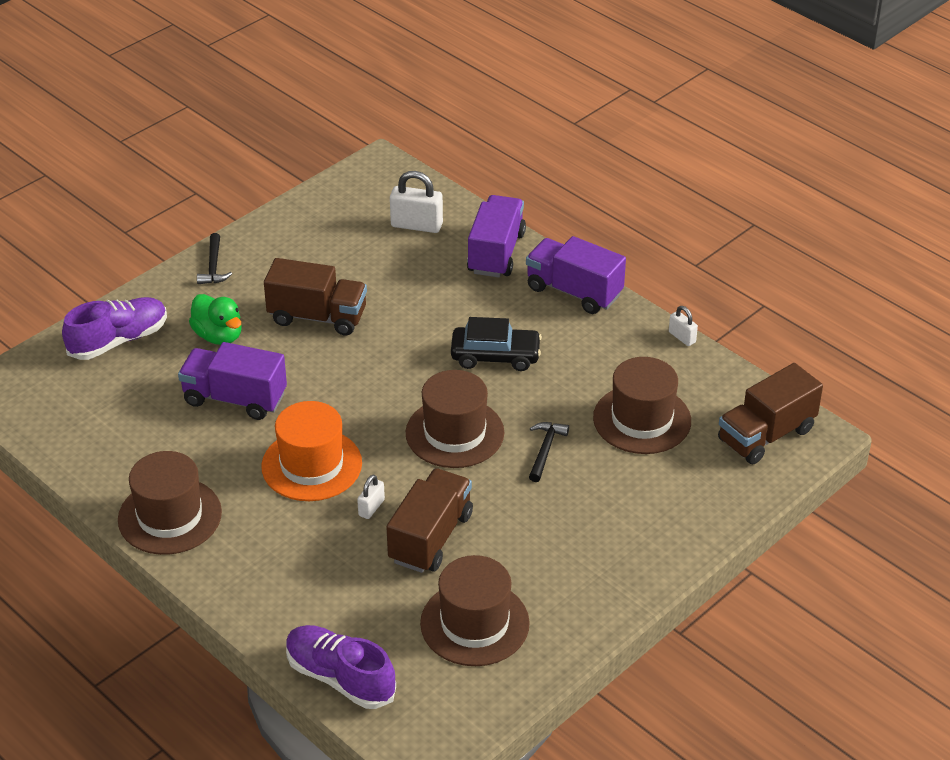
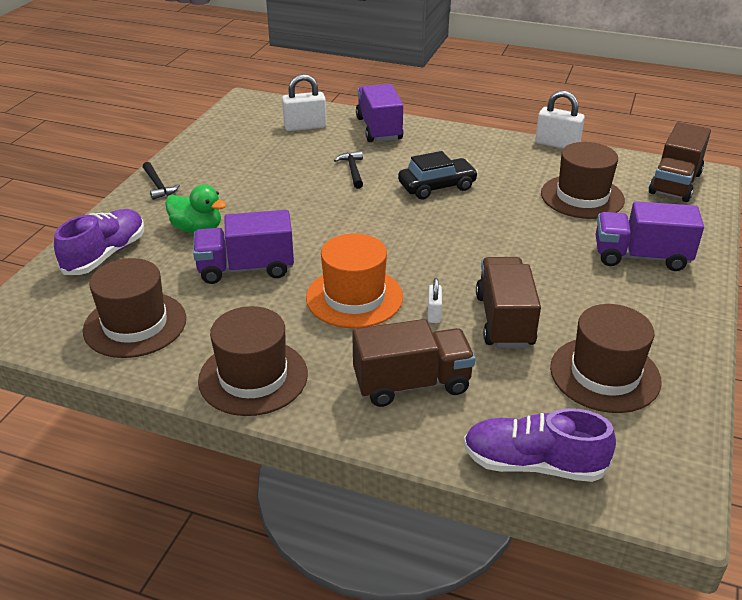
camera: 25 degrees left, 5 degrees down
(317, 317) = (273, 196): brown truck -> brown truck (412, 383)
(454, 433) = (453, 242): brown hat -> brown hat (135, 324)
(545, 450) = (533, 234): black hammer -> black hammer (352, 170)
(574, 291) = (456, 137): purple truck -> purple truck (641, 257)
(682, 337) = (557, 144): white padlock -> white padlock, size x1.80

